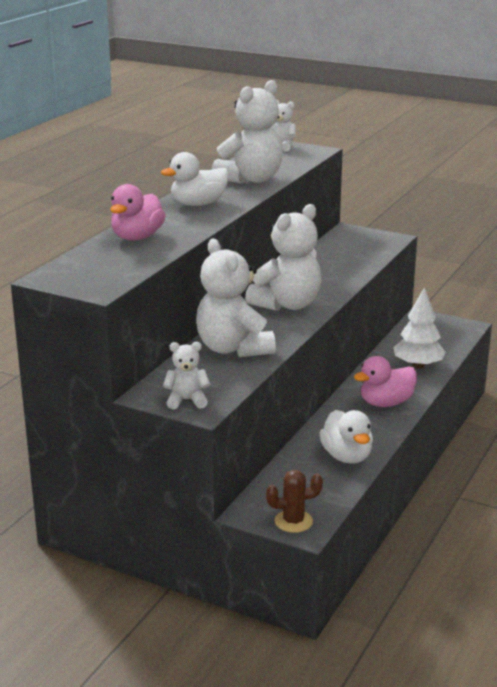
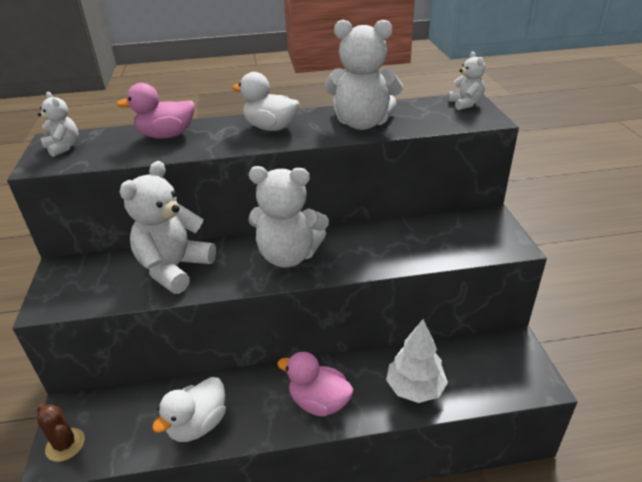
camera: 55 degrees right, 10 degrees up
(187, 400) = (60, 290): white teddy bear -> white teddy bear (63, 147)

